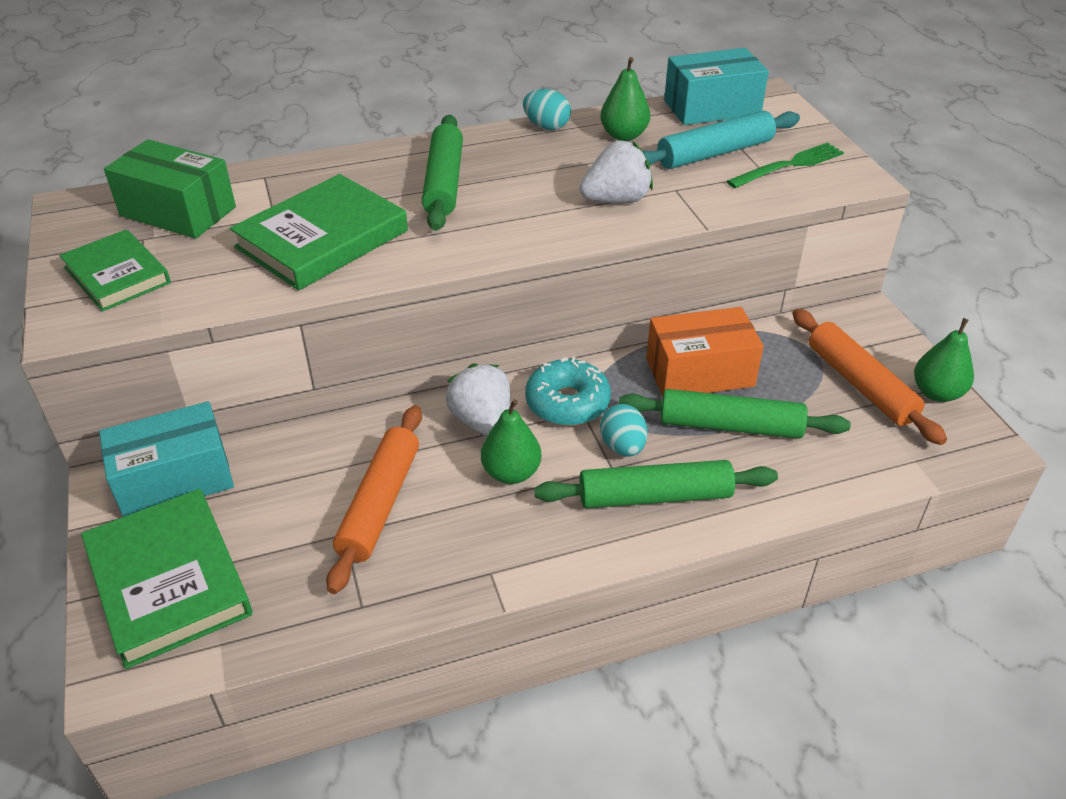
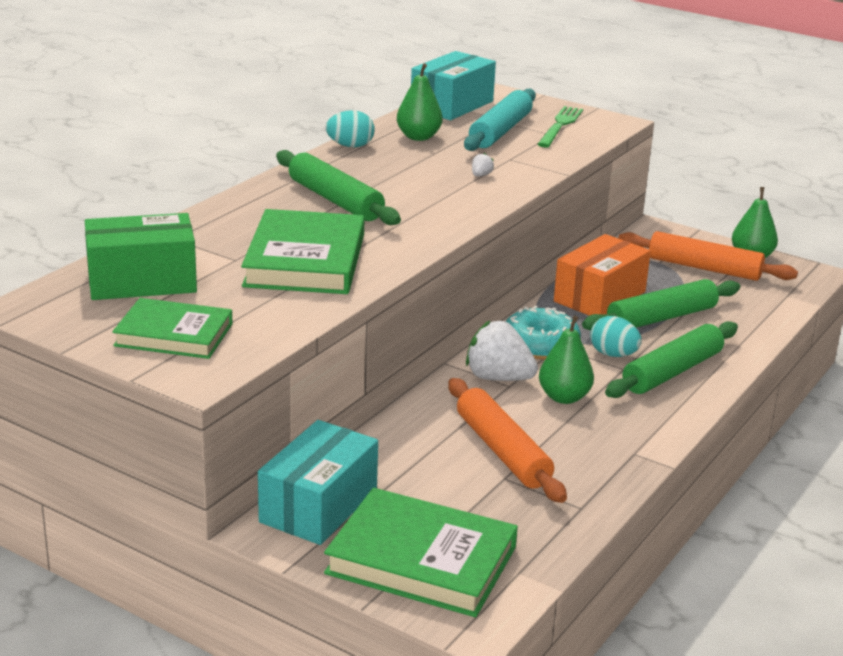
camera: 40 degrees left, 15 degrees down
(616, 200) = (481, 175): white strawberry -> white strawberry, size x0.41

